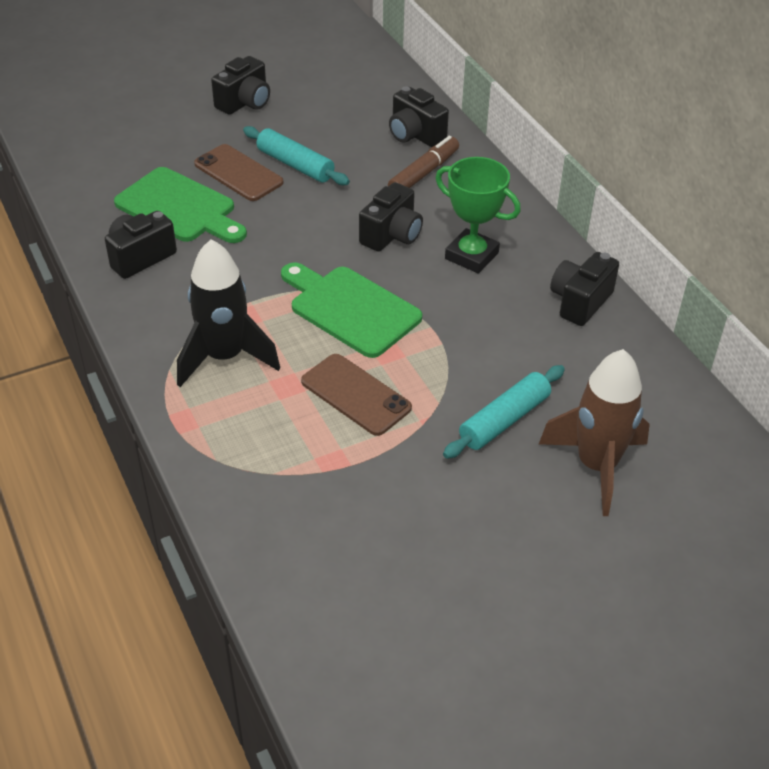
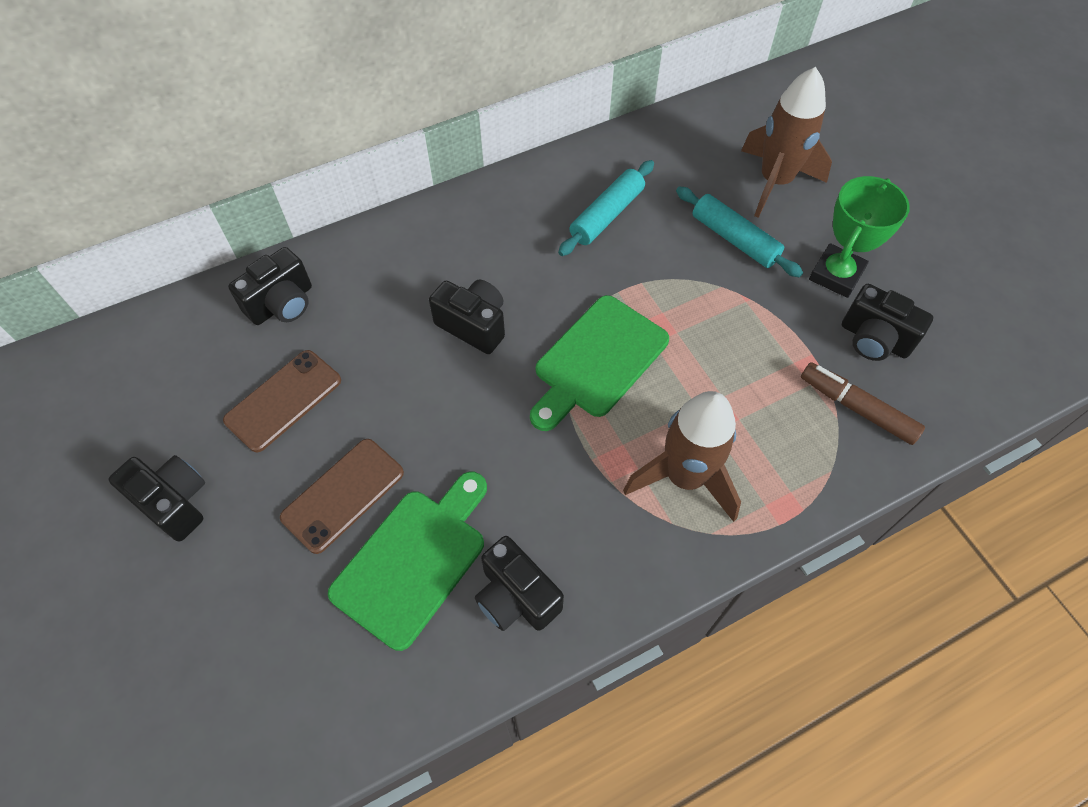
camera: 90 degrees left, 15 degrees up
(224, 357) = (685, 477): black rocket -> brown rocket
(295, 165) = (330, 429): turquoise rolling pin -> turquoise rolling pin (606, 215)
(356, 394) = (721, 352): brown phone -> brown phone (283, 400)
(424, 173) = (361, 295): brown marker -> brown marker (856, 408)
(471, 256) = (508, 256): green trophy -> green trophy (836, 275)
(580, 302) = (573, 177): black camera -> black camera (874, 339)

